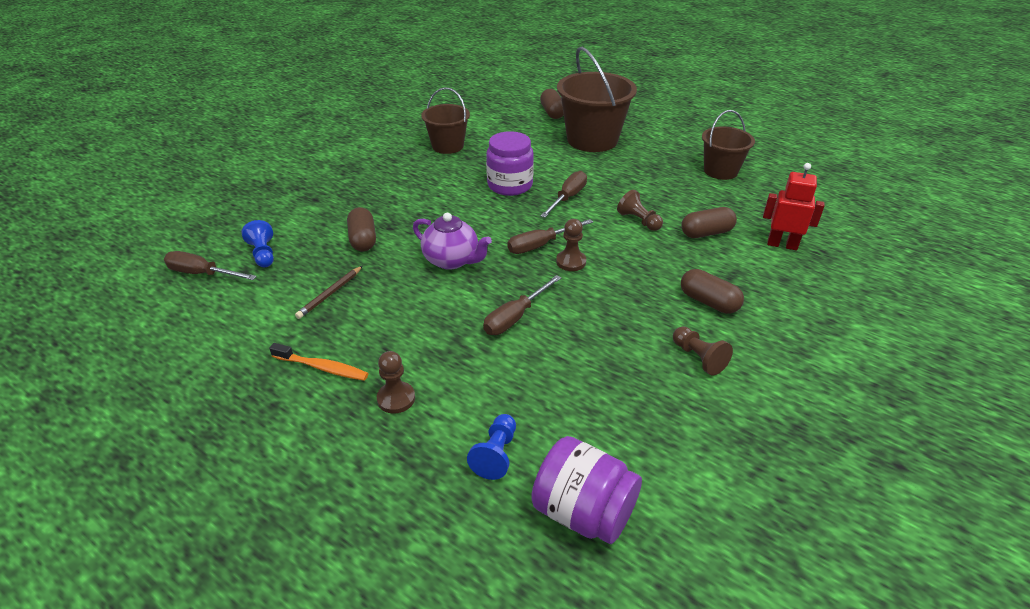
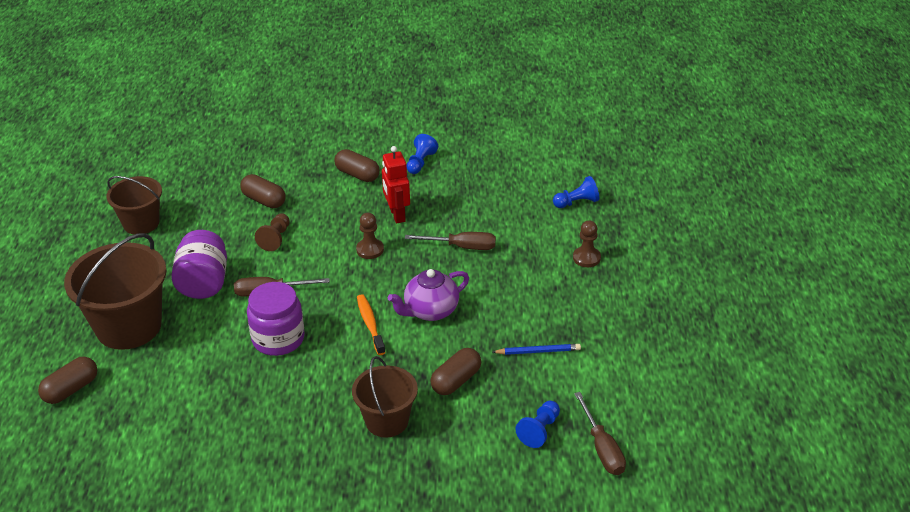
camera: 125 degrees left, 0 degrees up
(322, 368) = (603, 304): orange toothbrush -> orange toothbrush (370, 324)
(330, 294) = (538, 351): brown pencil -> blue pencil
(447, 146) = (229, 431): brown bucket -> brown bucket (387, 421)
(452, 260) = (430, 311): purple teapot -> purple teapot turned 120 degrees counterclockwise
(540, 245) = (362, 274): brown screwdriver -> none
(583, 512) = (575, 162): purple jar -> purple jar (203, 283)
(698, 358) = (420, 162): brown pawn -> blue pawn
(708, 302) = (357, 174): brown capsule -> brown capsule turned 60 degrees counterclockwise
(782, 245) = (249, 163): red robot -> red robot (397, 215)

